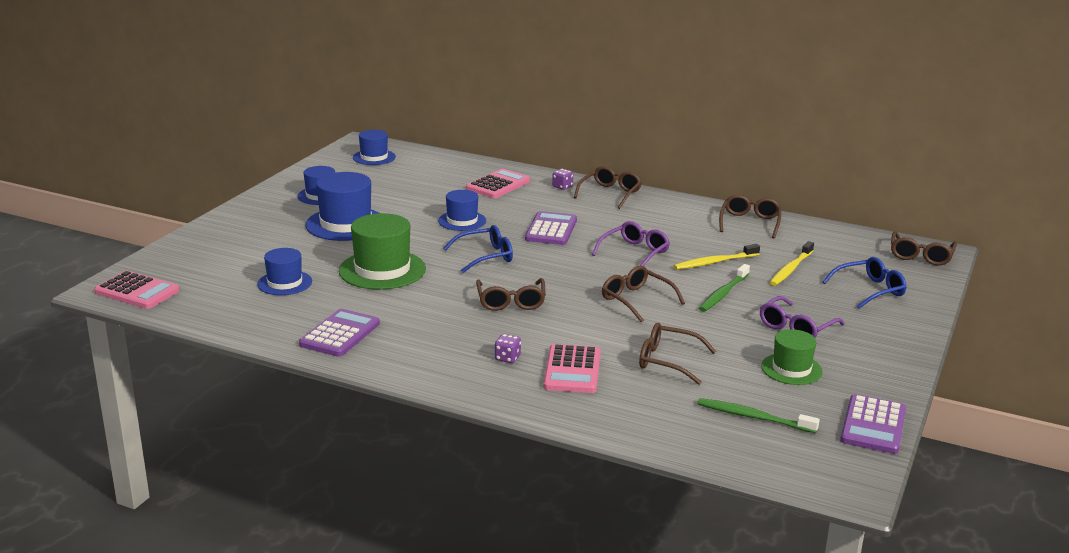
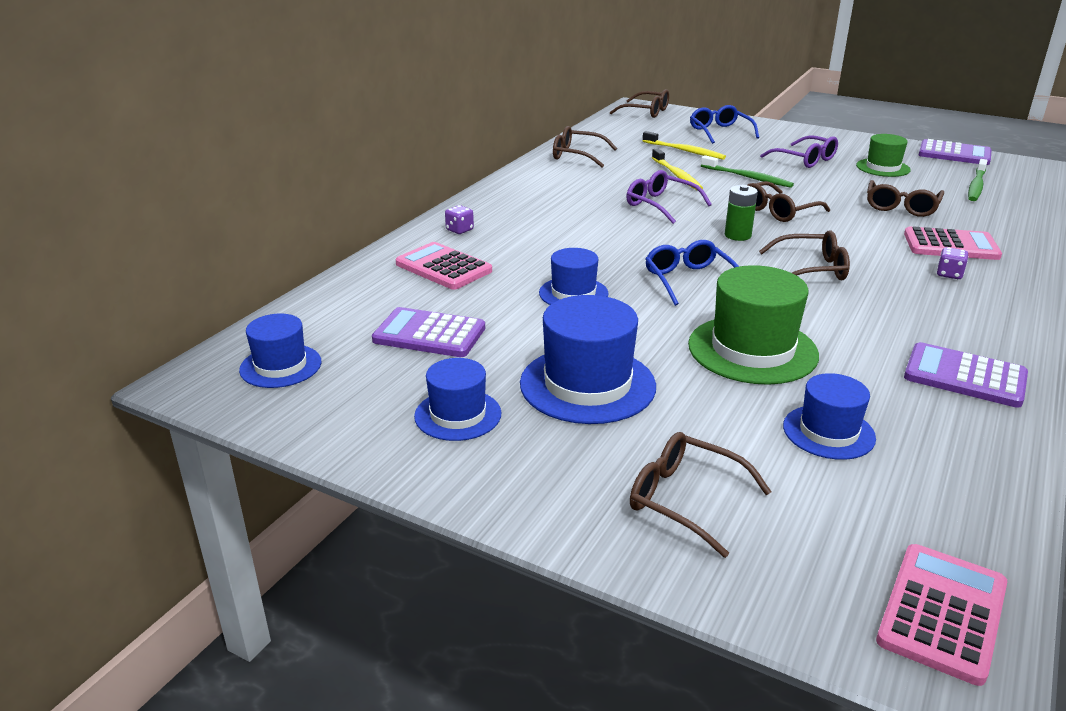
camera: 85 degrees left, 5 degrees up
(551, 230) = (600, 241): purple calculator -> purple calculator (429, 334)
(574, 279) = (737, 235): none -> green battery
(610, 194) = (488, 206): brown glasses -> brown glasses (685, 499)

